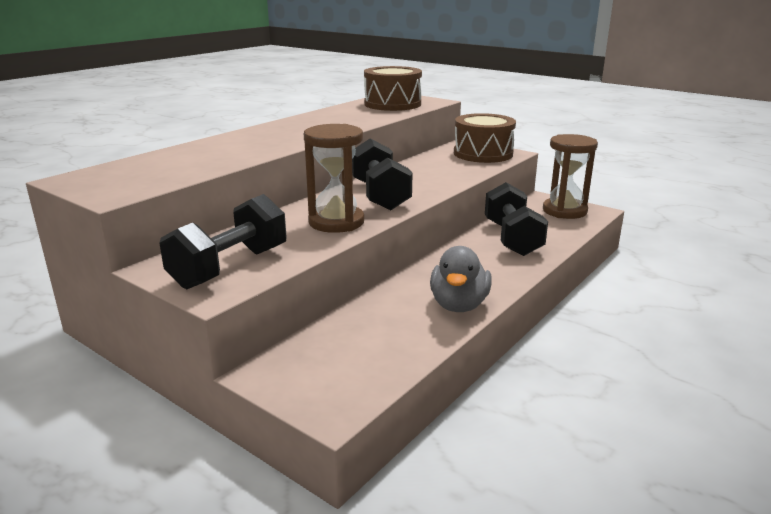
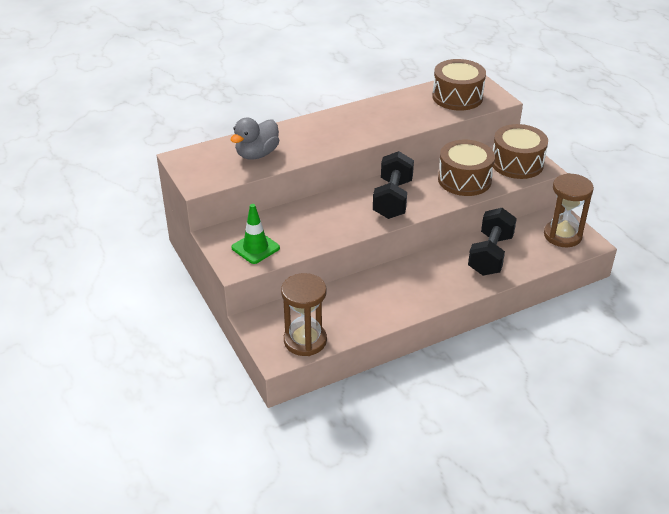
camera: 25 degrees right, 15 degrees up
(230, 267) = (255, 248): black dumbbell -> green traffic cone
(336, 222) = (343, 222): brown hourglass -> brown hourglass (305, 341)
(444, 171) = (464, 180): none -> brown drum
(459, 305) = (400, 306): grey duck -> grey duck (257, 154)

